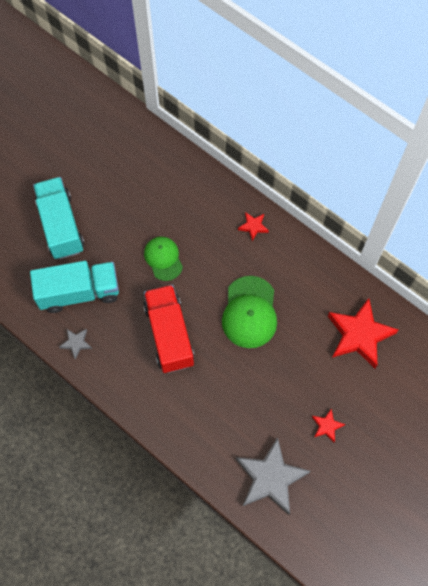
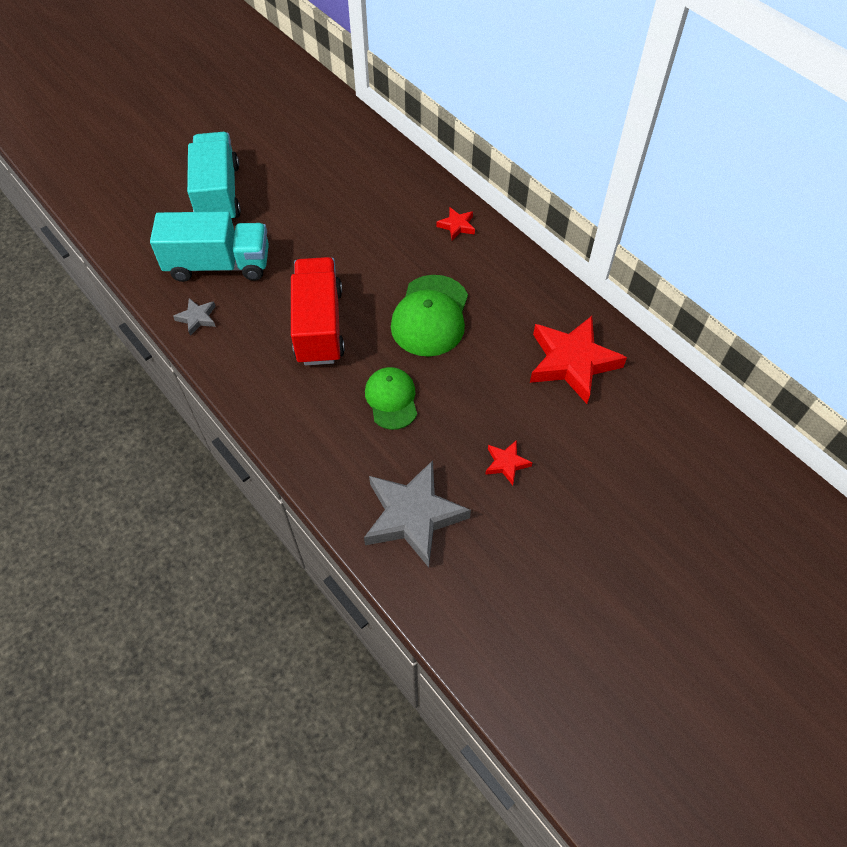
camera: 10 degrees right, 10 degrees down
(163, 258) = (334, 244): green cap -> green cap (391, 399)

